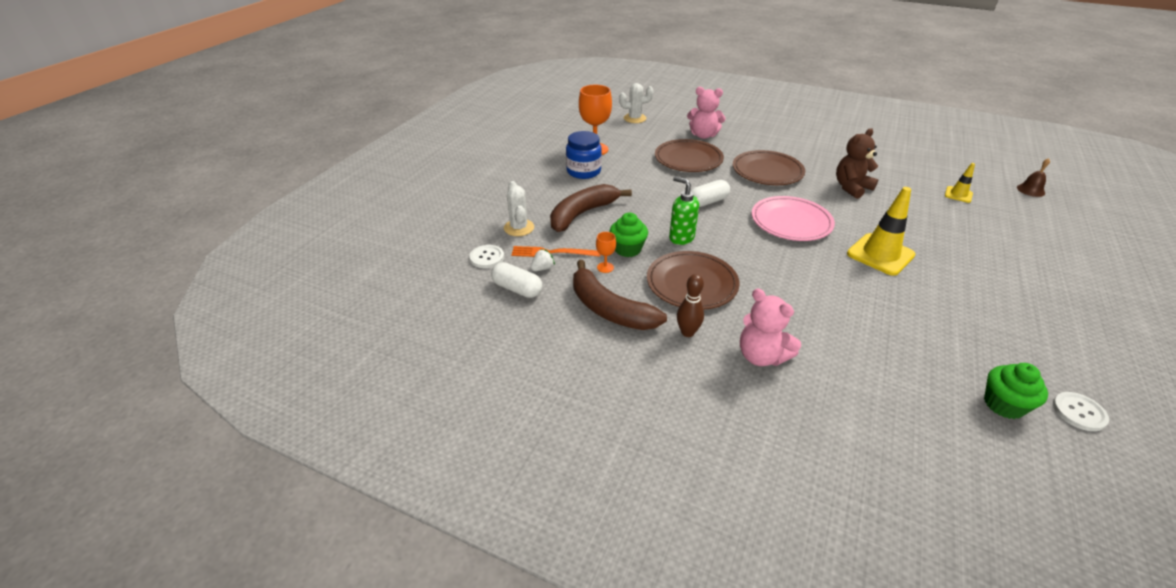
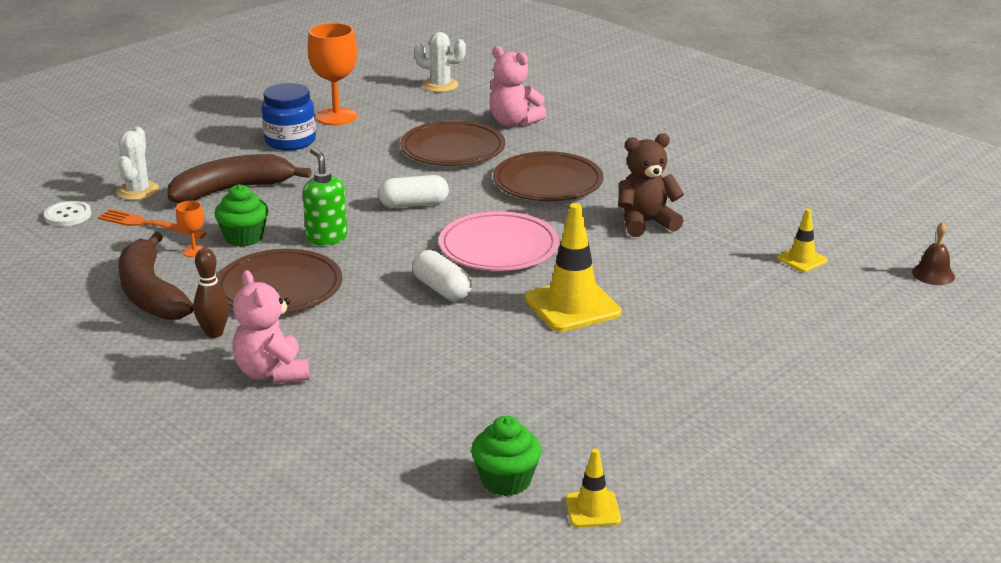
camera: 20 degrees right, 10 degrees down
(517, 289) = (68, 253): white capsule -> white capsule (442, 289)
(542, 268) = (119, 238): white strawberry -> none
(1079, 412) = (592, 509): white button -> yellow traffic cone

